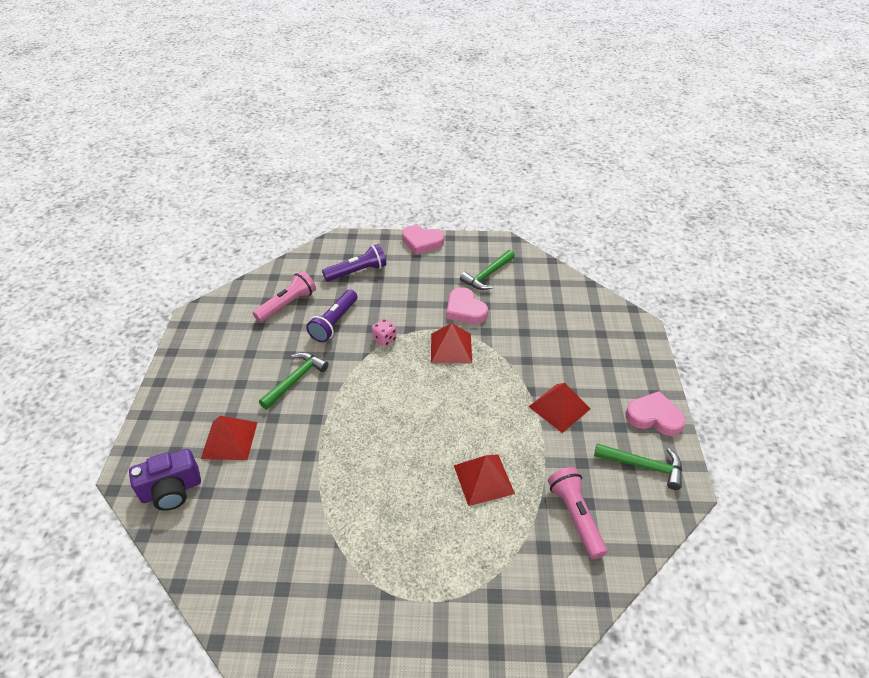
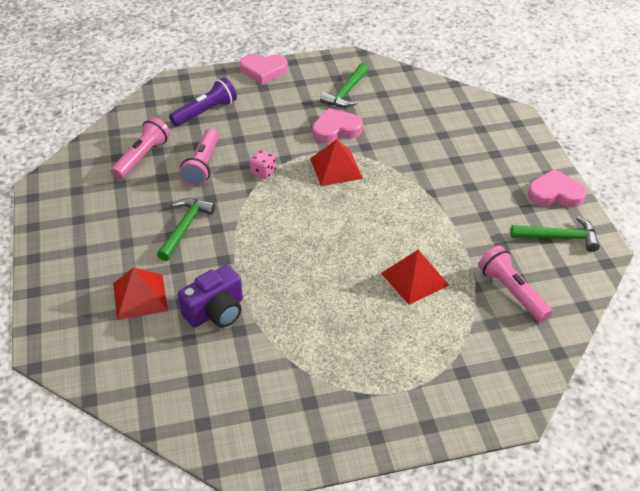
camera: 15 degrees left, 0 degrees up
(171, 490) = (100, 354): purple camera -> purple camera (216, 312)
(334, 323) = (202, 166): purple flashlight -> pink flashlight
(465, 310) = (336, 130): pink heart -> pink heart turned 120 degrees clockwise
(559, 407) = (464, 202): red pyramid -> none

